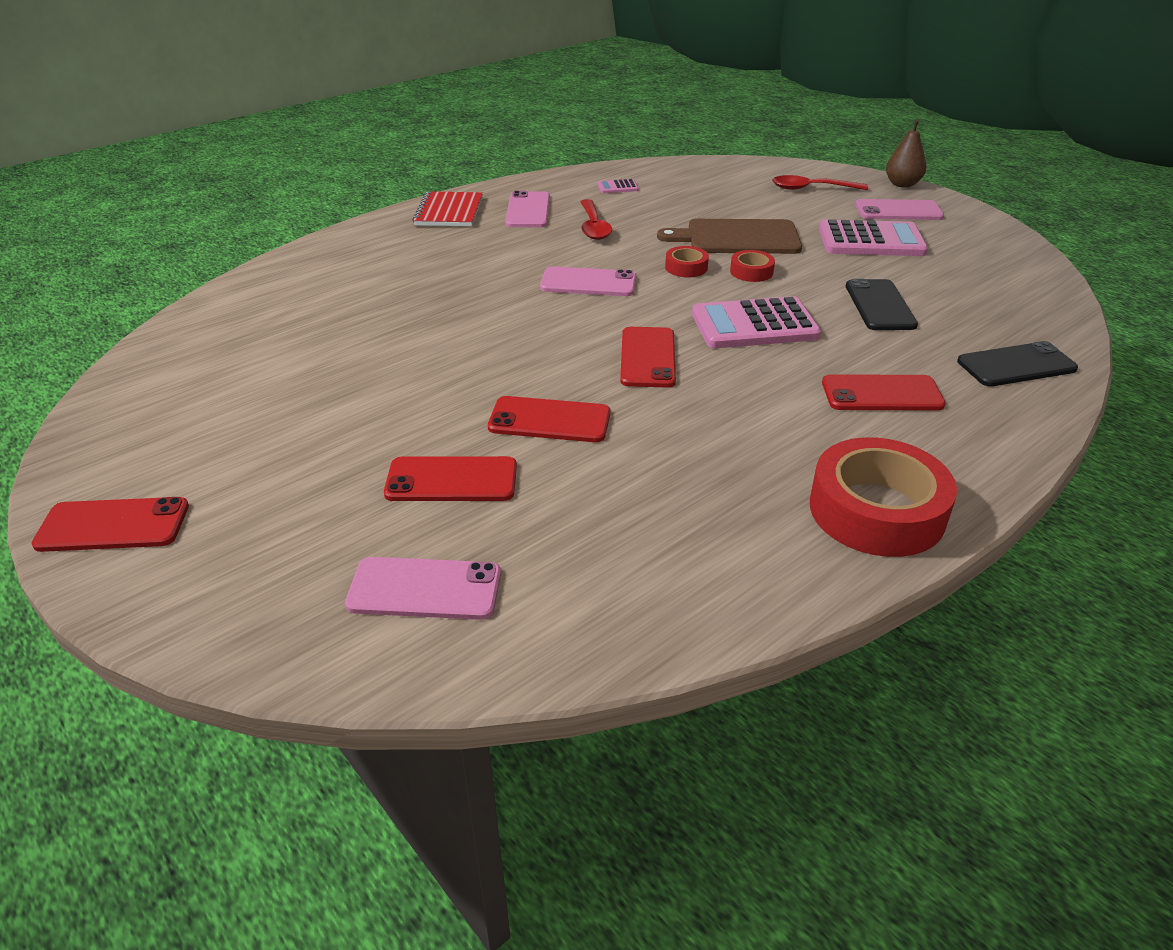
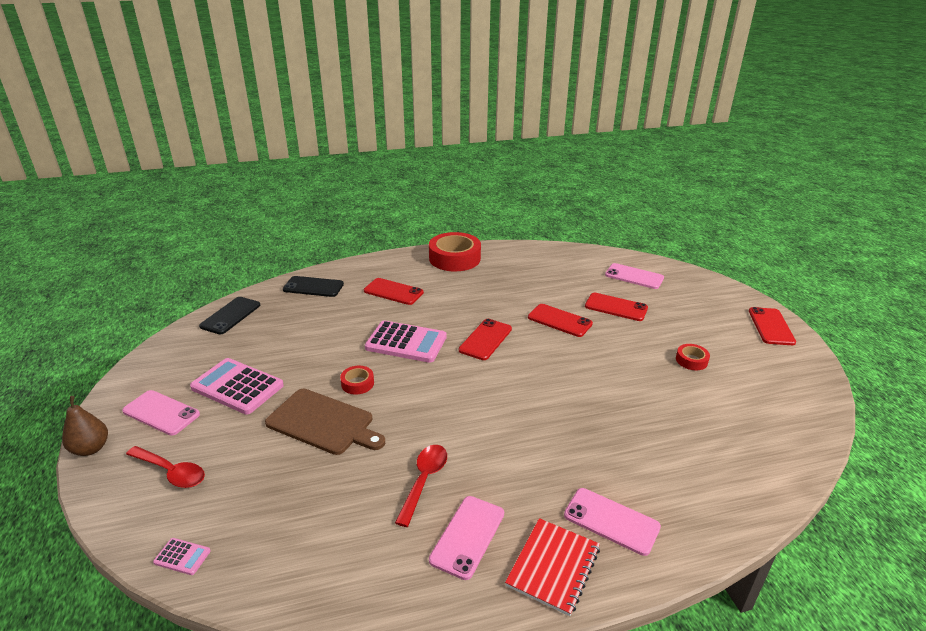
camera: 155 degrees left, 5 degrees down
(113, 525) = (771, 326): red phone -> red phone turned 75 degrees clockwise
(588, 283) = (478, 408): pink phone -> pink phone (611, 521)
(617, 187) = (342, 552): pink calculator -> pink calculator (182, 557)
(686, 267) = (396, 402): red tape -> red tape (691, 360)
(880, 305) = (320, 334): black phone -> black phone (230, 315)

